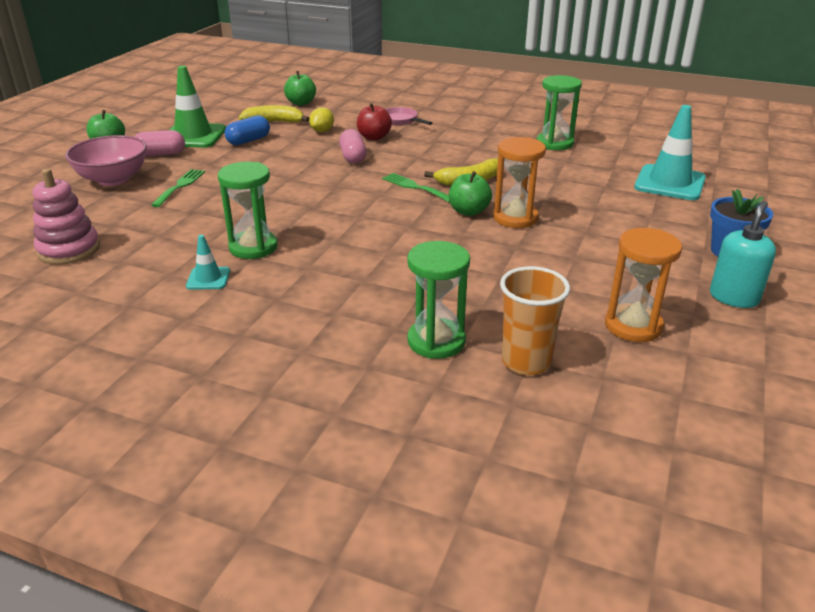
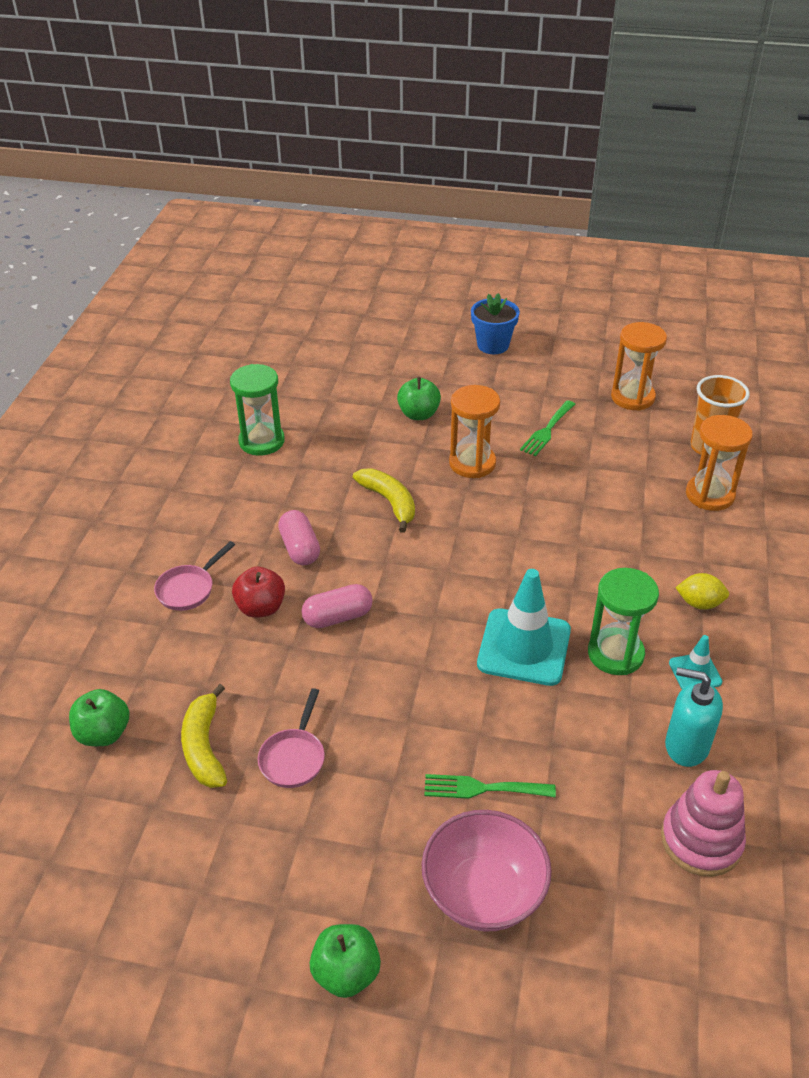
camera: 100 degrees left, 10 degrees up
(160, 154) = (370, 866): pink capsule -> pink capsule (300, 548)
(193, 136) = (283, 847): green traffic cone -> none
(248, 141) = (294, 757): blue capsule -> pink pan
(322, 131) = (241, 672): yellow lemon -> yellow lemon (699, 603)
(415, 187) = (418, 544): green fork -> green fork (547, 430)
(436, 341) = (710, 495): green hourglass -> orange hourglass
(468, 211) = (468, 496): green apple -> green apple (418, 414)
(669, 183) = (360, 367): turquoise traffic cone -> turquoise traffic cone (524, 647)
(734, 297) = (568, 350): turquoise soap dispenser -> turquoise soap dispenser (686, 746)

